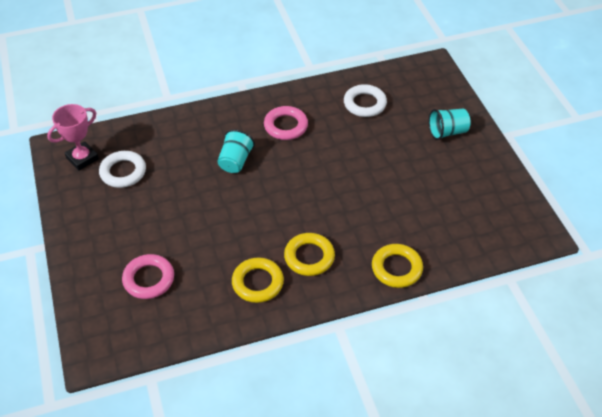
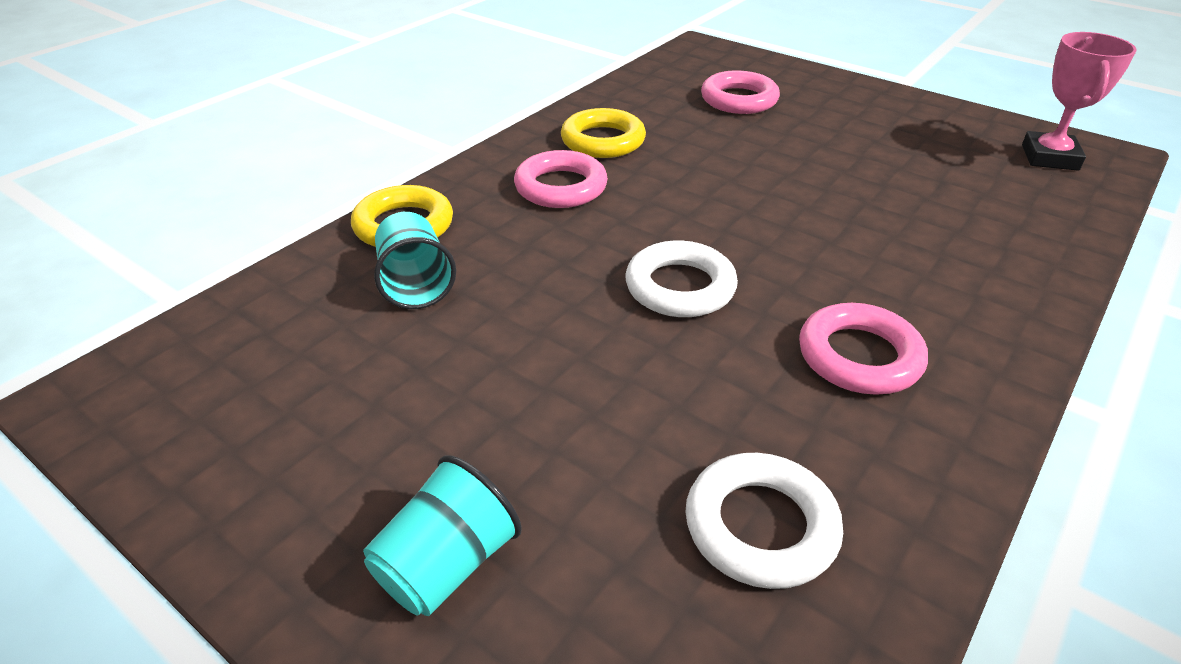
camera: 145 degrees right, 10 degrees down
(123, 172) = (968, 167): white ring -> white ring (680, 287)
(235, 161) = (845, 250): turquoise cup -> turquoise cup (415, 283)
(309, 257) = (561, 187): yellow ring -> pink ring

